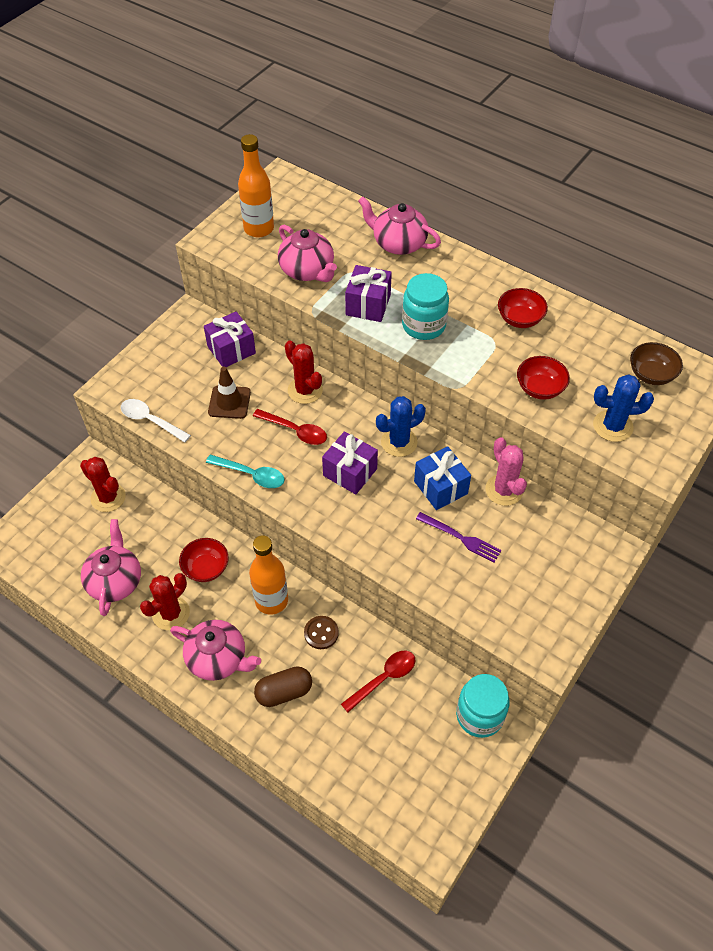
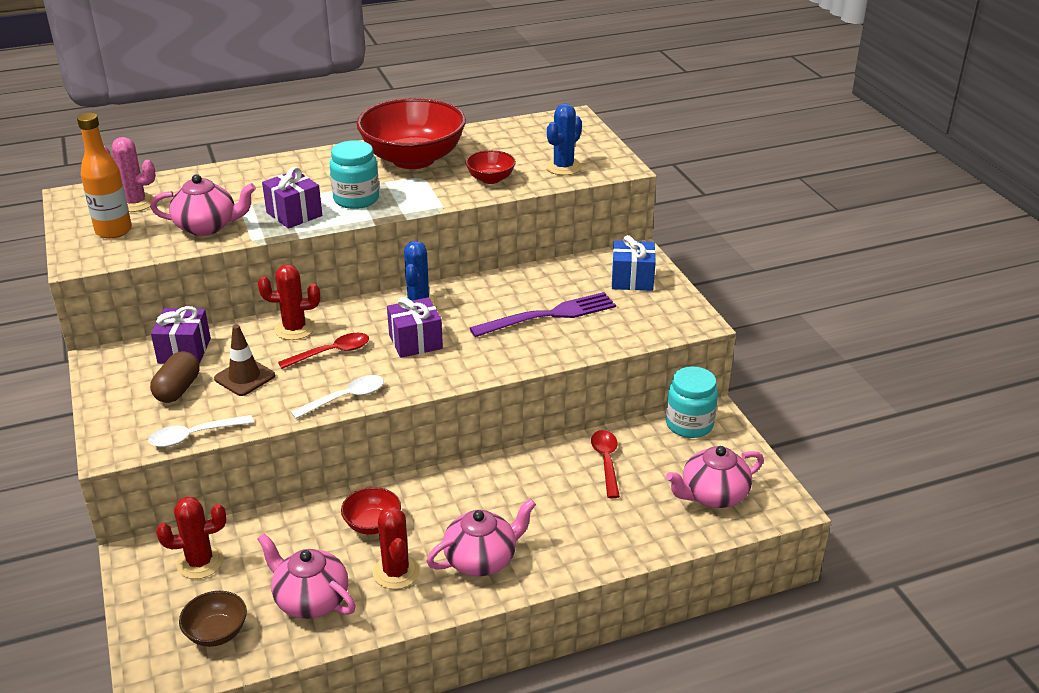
camera: 55 degrees left, 20 degrees down
(251, 475) = (345, 398): turquoise spoon -> white spoon
(271, 600) = (457, 495): orange bottle -> none
(284, 692) = (560, 529): brown capsule -> brown capsule (178, 389)
(321, 633) = (524, 479): brown button -> none
(398, 243) = (251, 175): pink teapot -> pink teapot (713, 495)
(440, 487) = (489, 304): blue gift -> blue gift (632, 279)
(461, 538) = (550, 315): purple fork -> purple fork, size x1.65
(504, 490) = (529, 276): pink cactus -> pink cactus (135, 203)
(519, 319) = (413, 159): red bowl -> red bowl, size x2.21
(651, 374) = (538, 135): brown bowl -> brown bowl (216, 632)

